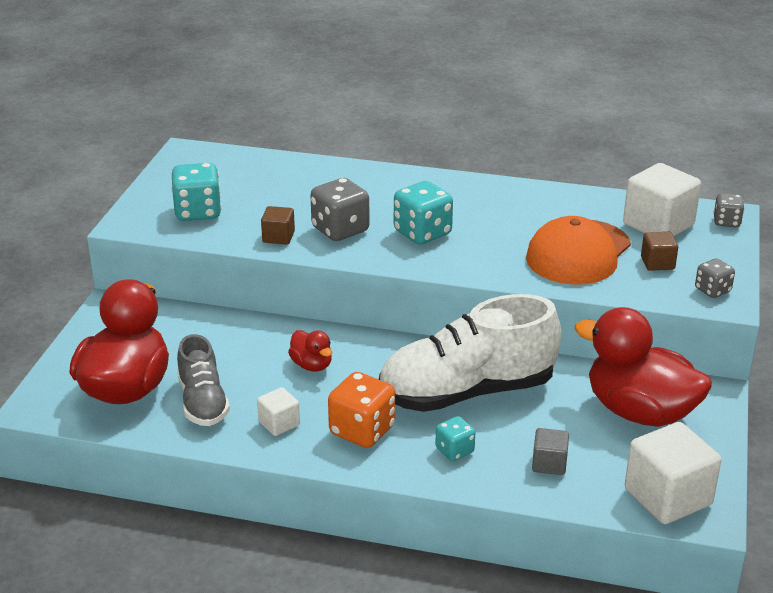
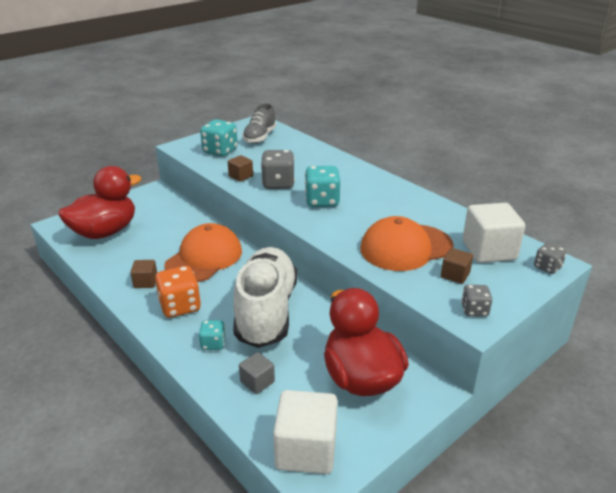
camera: 35 degrees right, 0 degrees up
(203, 402) = (127, 254): grey shoe -> grey shoe (260, 137)
(279, 423) = (145, 282): white cube -> brown cube
(312, 365) = (204, 258): red duck -> orange cap
(467, 392) = (266, 311): white shoe -> white shoe turned 75 degrees clockwise

